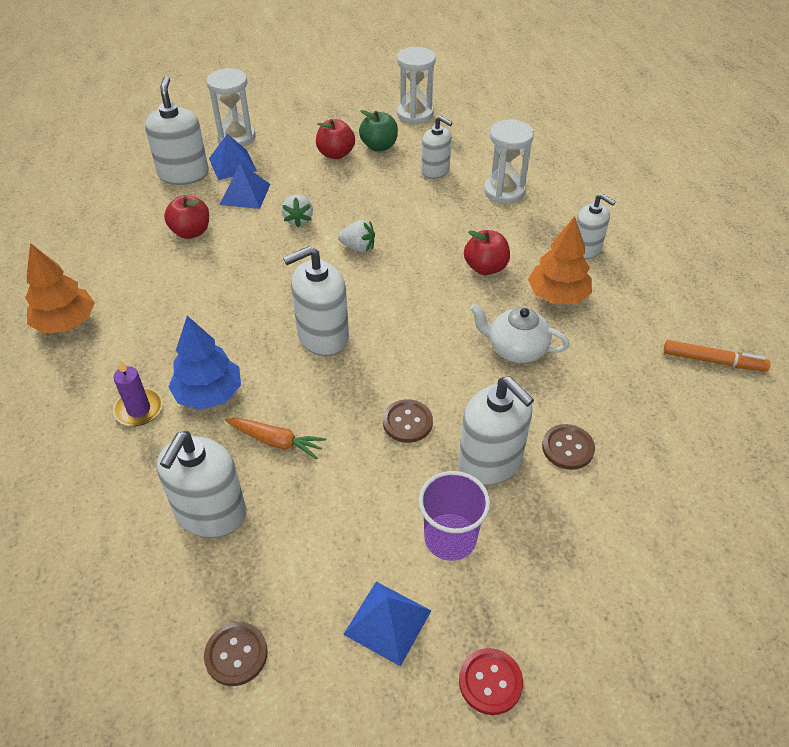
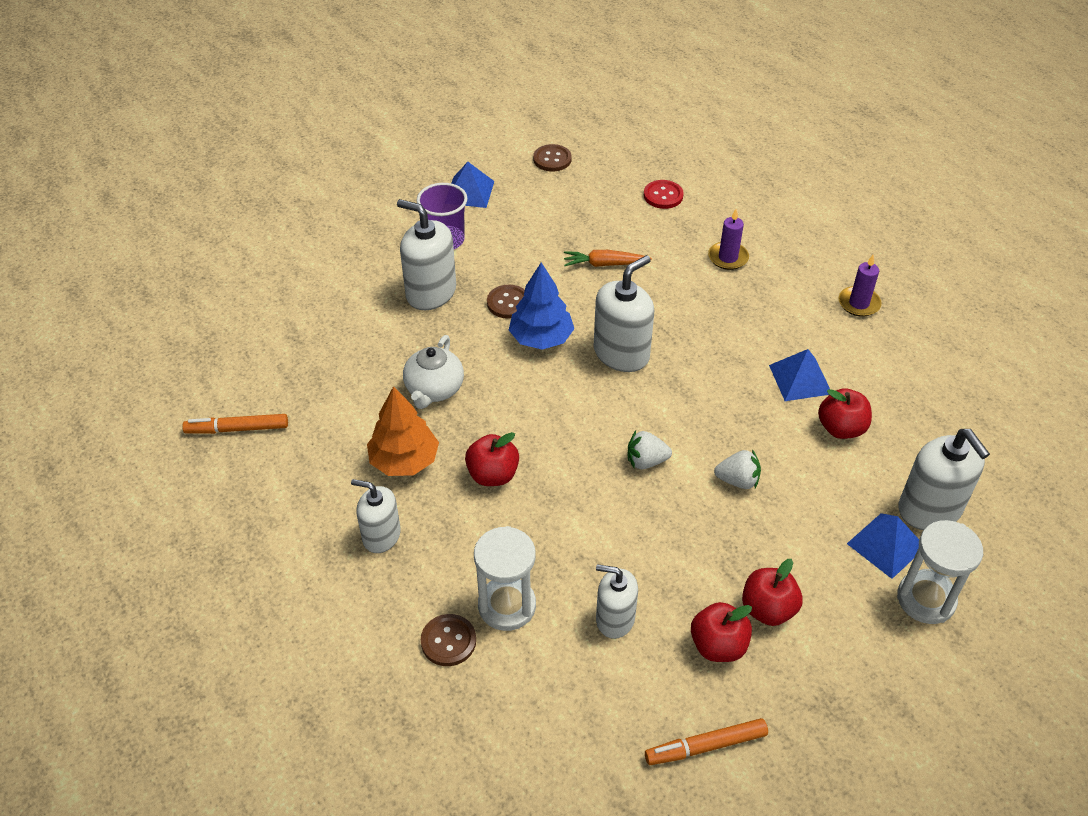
camera: 160 degrees right, 0 degrees up
(66, 323) = (859, 303): orange tree -> purple candle
(209, 394) = (683, 282): blue tree -> blue tree (541, 338)
(211, 513) = (619, 213): white soap dispenser -> none
(245, 194) = (829, 500): blue pyramid -> blue pyramid (800, 379)
(298, 219) = (737, 480): white strawberry -> white strawberry turned 120 degrees clockwise
(379, 146) = (718, 646): green apple -> red apple
(415, 114) = (705, 746): white hourglass -> orange marker
(490, 682) = (397, 183): red button -> red button (663, 196)
(516, 349) = (434, 389): white teapot -> white teapot turned 105 degrees clockwise
(567, 448) = (370, 317): brown button -> brown button (448, 641)

